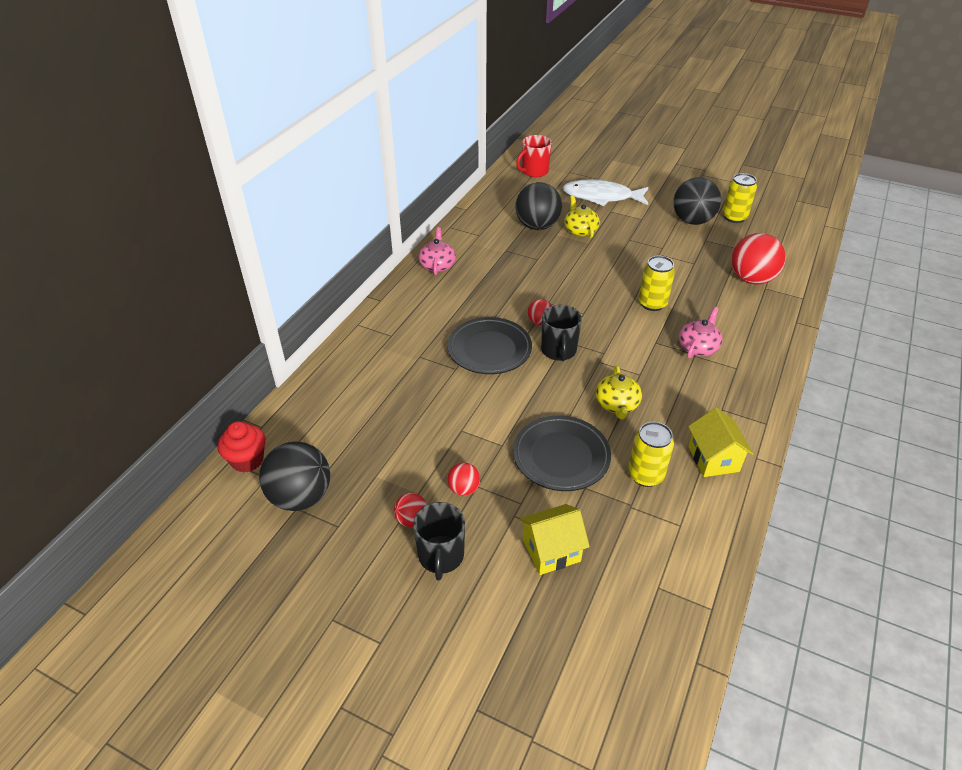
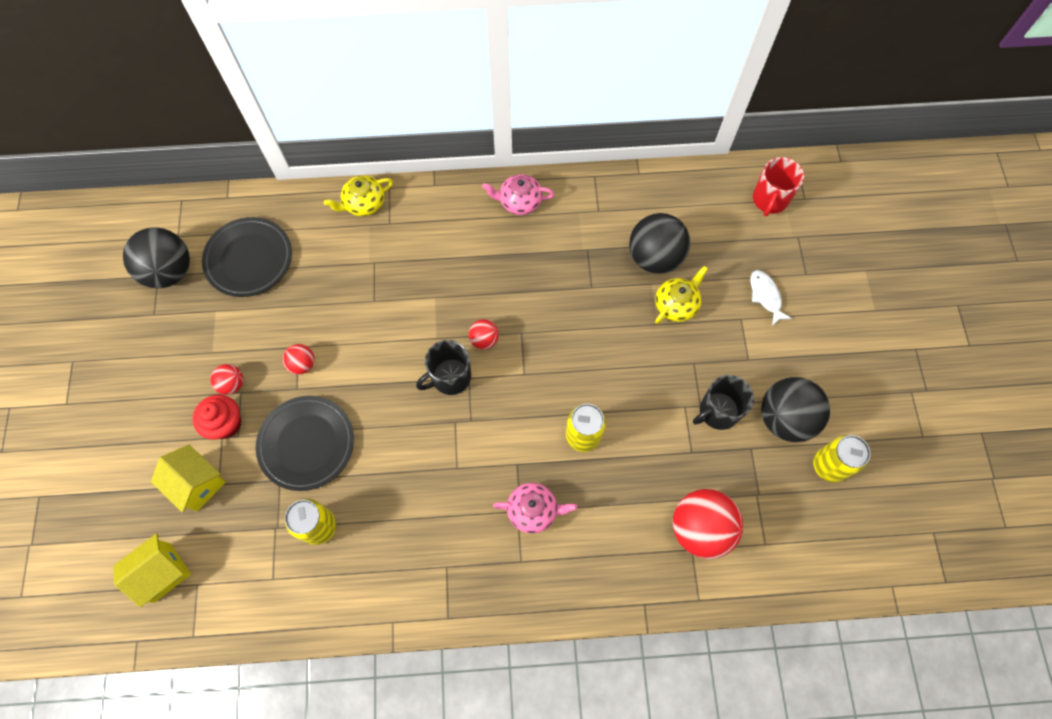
camera: 60 degrees right, 25 degrees up
(247, 460) = (188, 212): red cupcake -> red cupcake (226, 424)
(412, 519) = (183, 363): red ball -> red ball (302, 364)
(437, 265) = (519, 202): pink teapot -> pink teapot turned 150 degrees counterclockwise
(441, 556) = (157, 403): black mug -> black mug (718, 411)
(489, 349) = (417, 315): black plate -> black plate (249, 259)
(534, 171) = (769, 200): red mug -> red mug turned 90 degrees counterclockwise
(601, 197) = (765, 296): white fish -> white fish, size x0.52
(617, 404) = (400, 464): yellow teapot -> yellow teapot (364, 203)
(713, 459) = (370, 581): yellow house -> yellow house (162, 572)

